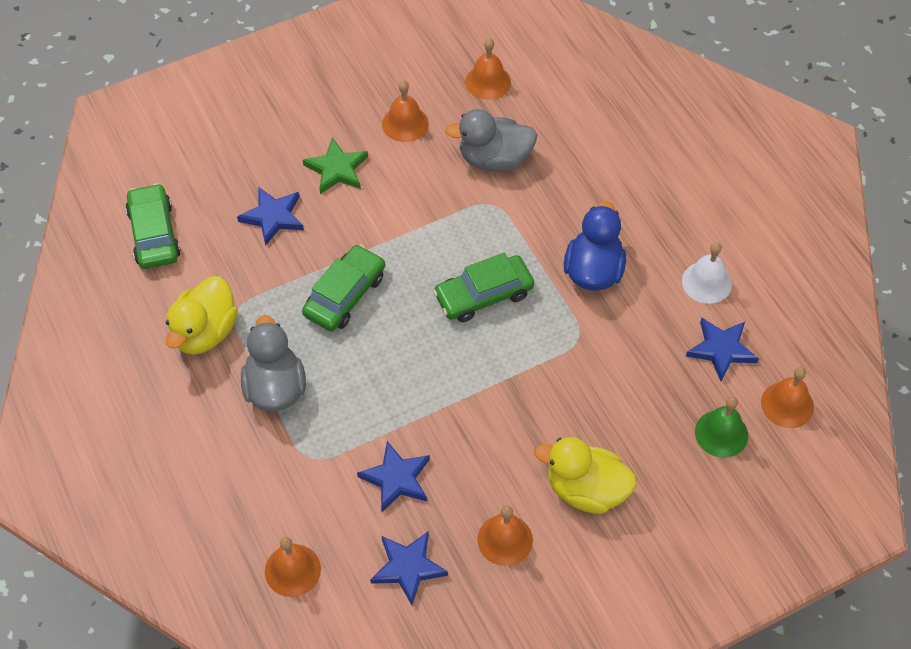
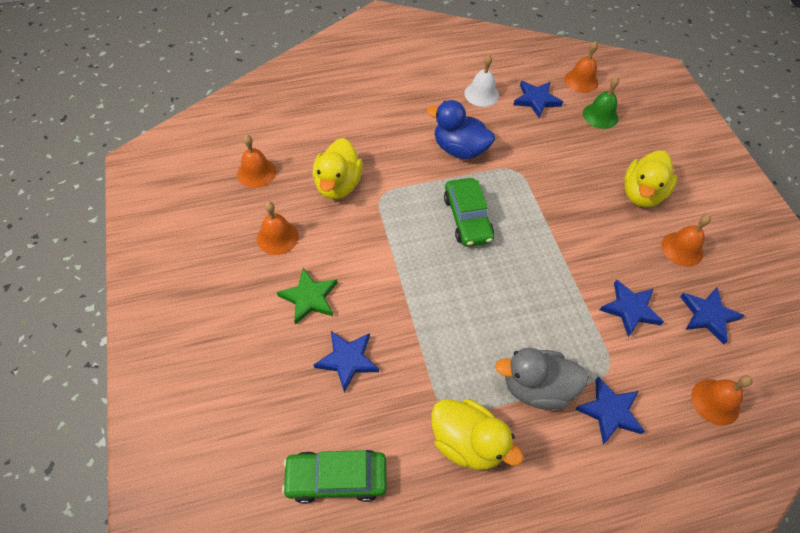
camera: 80 degrees left, 0 degrees up
(261, 460) = (609, 411): none -> blue star
(345, 295) = (448, 315): green car -> none
(494, 159) = (338, 185): grey duck -> yellow duck

